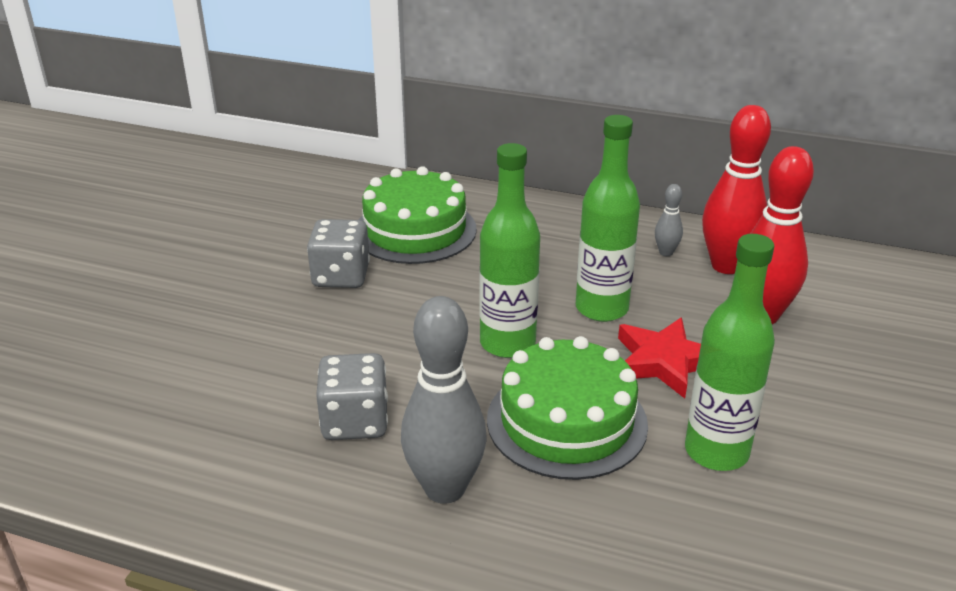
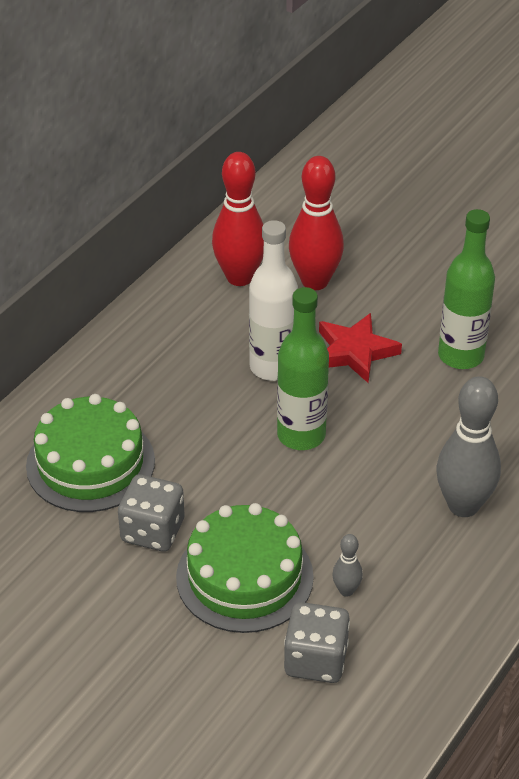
camera: 75 degrees left, 10 degrees up
(355, 421) = (374, 547): grey dice -> grey dice (315, 660)
(566, 421) = (408, 423): green cake -> green cake (244, 577)
(601, 308) = (272, 367): green bottle -> white bottle
(666, 252) = (204, 306): grey bowling pin -> grey bowling pin (346, 590)

